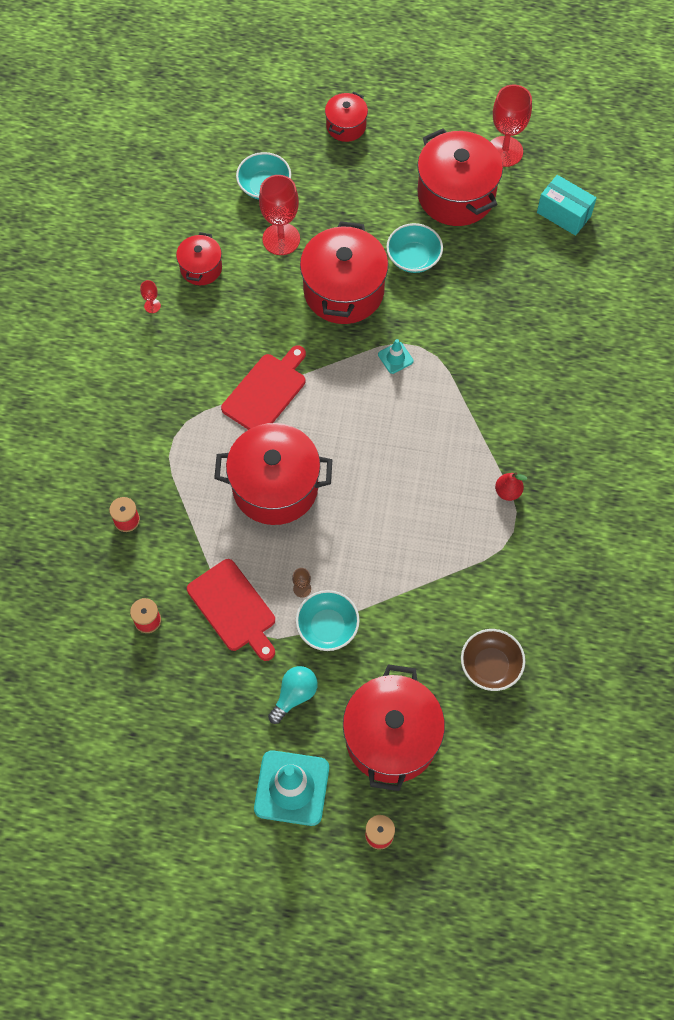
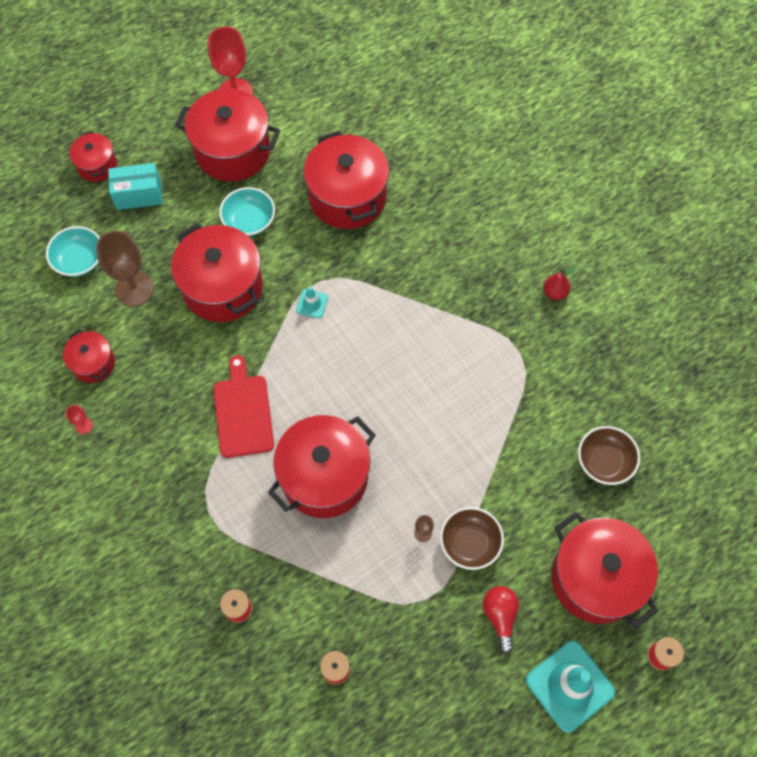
camera: 45 degrees left, 0 degrees up
(233, 608) = (390, 596): red cutting board -> none
(281, 239) = (134, 289): red goblet -> brown goblet
(294, 695) = (500, 616): turquoise light bulb -> red light bulb
(327, 627) = (470, 543): turquoise bowl -> brown bowl
(506, 301) = (347, 197): none -> red pot
(508, 491) = (488, 329): red pear -> red pear (555, 292)
(563, 214) = (322, 104): turquoise box -> turquoise box (139, 195)

